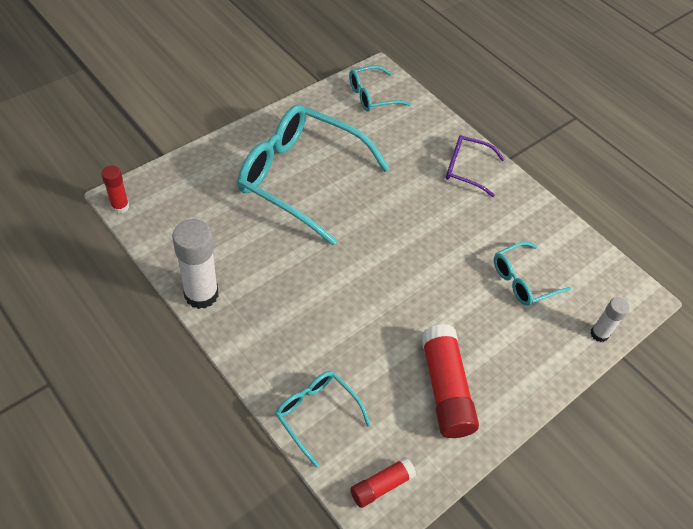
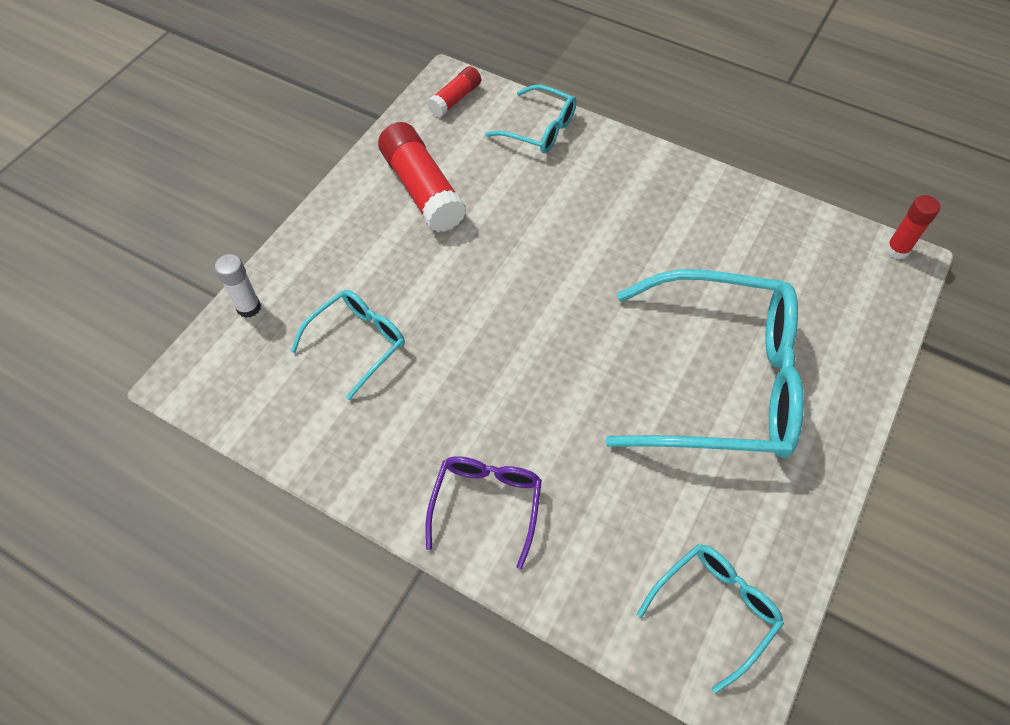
camera: 165 degrees right, 5 degrees up
(201, 294) = (724, 190): white glue stick -> none
(466, 169) = (486, 504): purple glasses -> purple glasses turned 75 degrees counterclockwise

